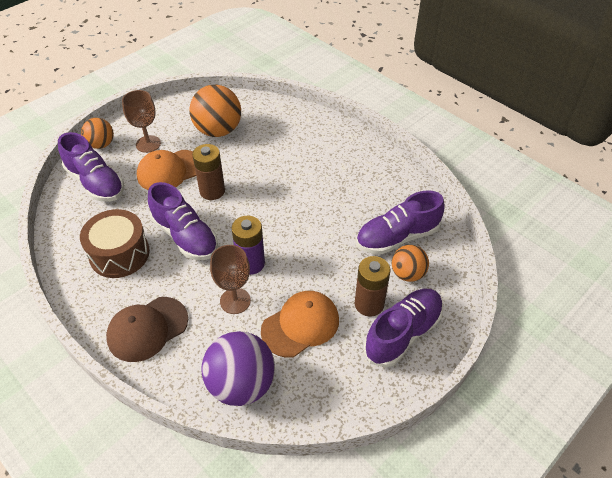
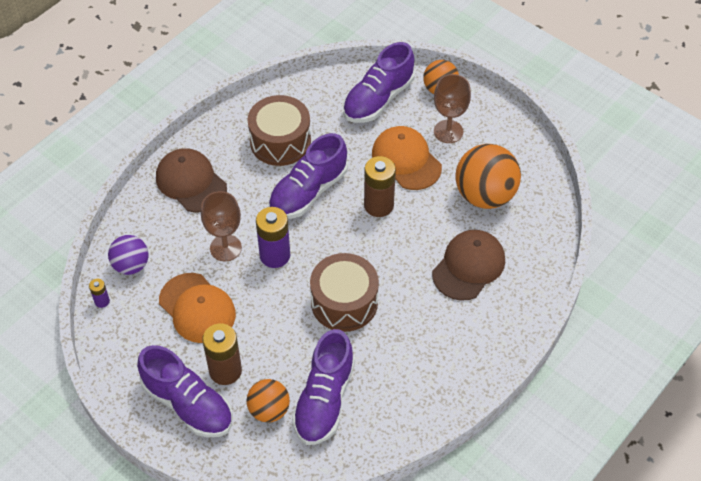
camera: 85 degrees right, 5 degrees up
(241, 384) = (131, 265): purple ball -> purple ball, size x0.59
(282, 145) = (468, 266): none -> brown cap
(282, 412) = (102, 301): none -> purple battery
(306, 219) = (344, 302): none -> brown drum
(397, 237) = (324, 399): purple shoe -> purple shoe turned 135 degrees counterclockwise

